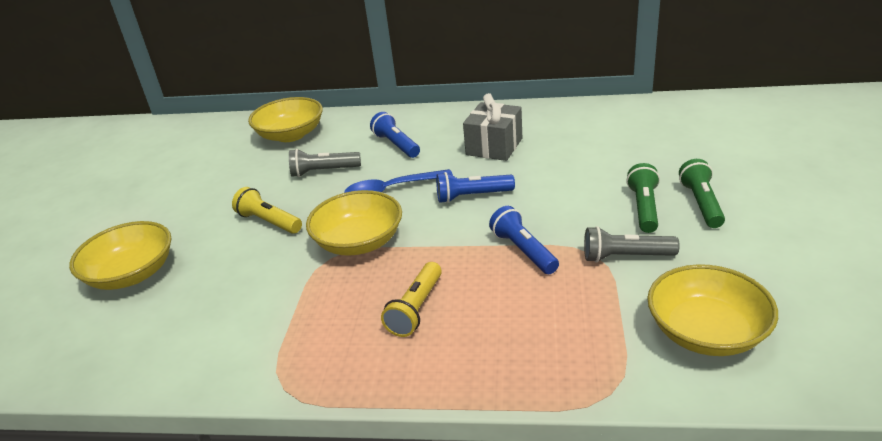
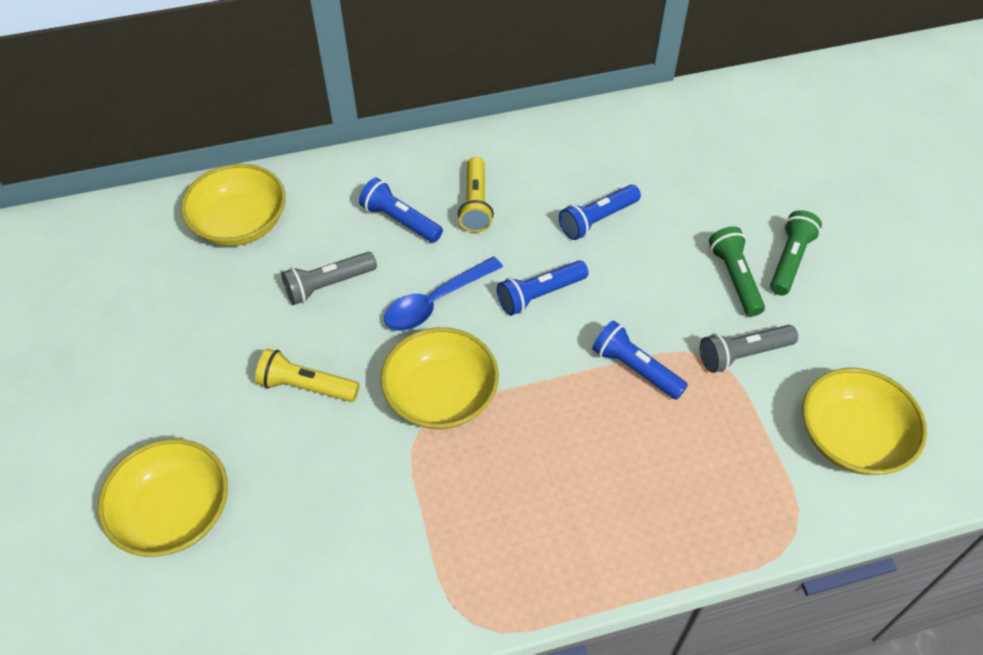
camera: 25 degrees left, 20 degrees up
(416, 309) = (559, 478): yellow flashlight -> yellow flashlight (475, 204)
(494, 146) = (527, 205): grey gift -> none
(544, 160) = (597, 220): none -> blue flashlight
(701, 204) = (789, 261): green flashlight -> green flashlight turned 45 degrees clockwise

